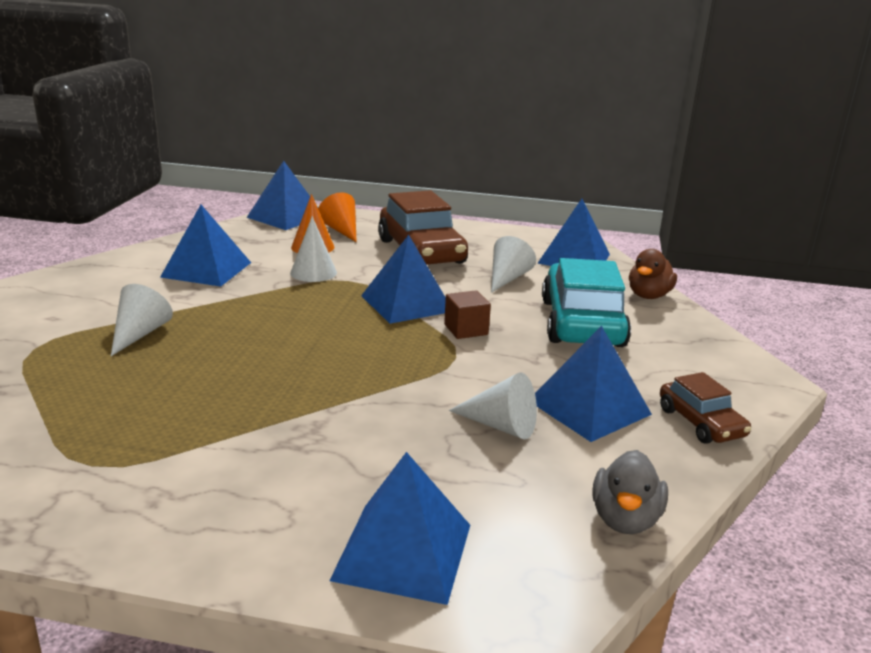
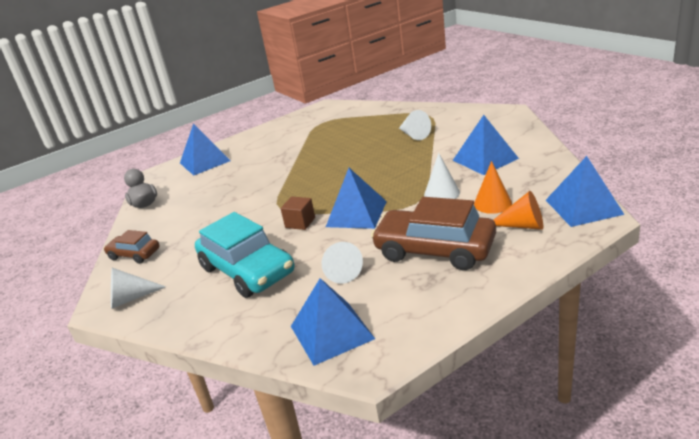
camera: 140 degrees right, 5 degrees up
(501, 426) = (220, 200): white cone -> white cone (130, 298)
(589, 407) = (192, 228): blue pyramid -> none
(648, 296) = (229, 330): brown duck -> none

